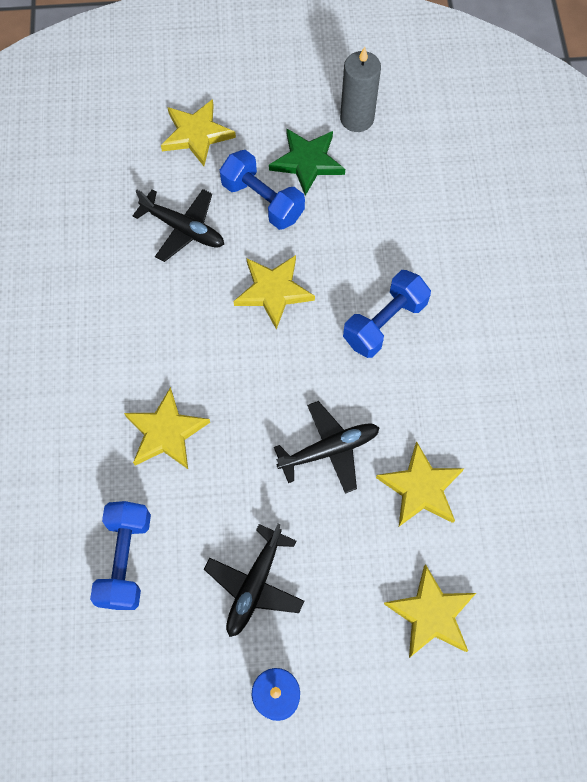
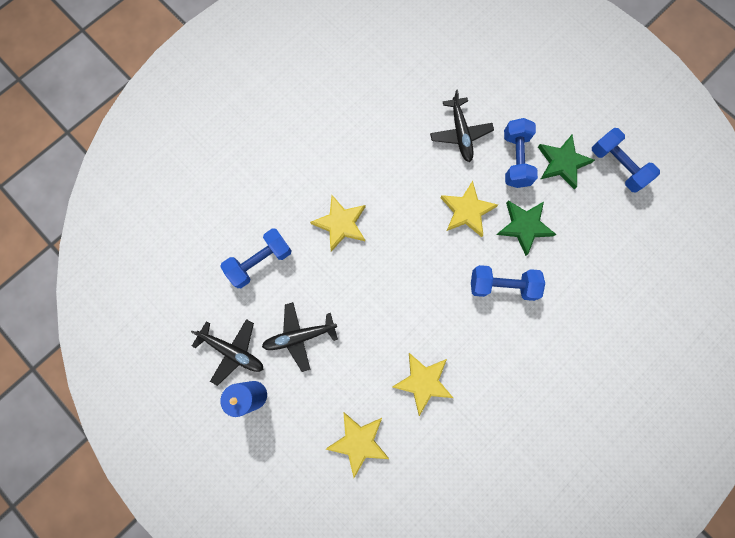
camera: 50 degrees right, 10 degrees up
(196, 134) = (523, 91): yellow star -> none
(328, 450) = (402, 315): black plane -> black plane (232, 351)
(341, 251) = (524, 226): none -> green star
(357, 118) = (616, 166): grey candle -> blue dumbbell

